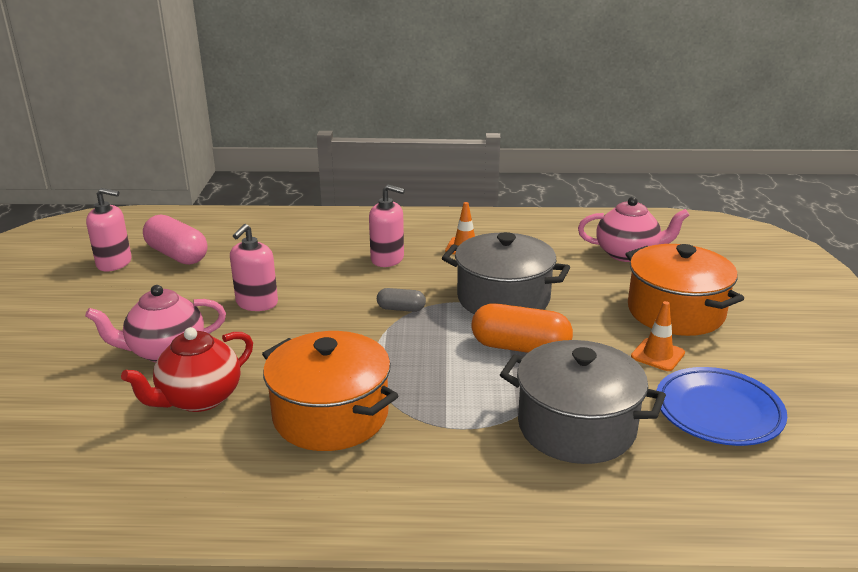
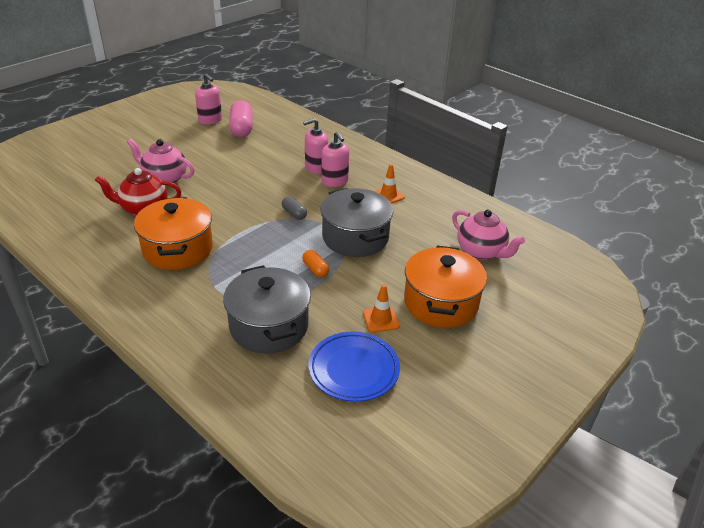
camera: 40 degrees right, 10 degrees up
(257, 303) = (235, 174): pink soap dispenser -> pink soap dispenser (316, 168)
(520, 347) = (315, 269): orange capsule -> orange capsule, size x0.53

